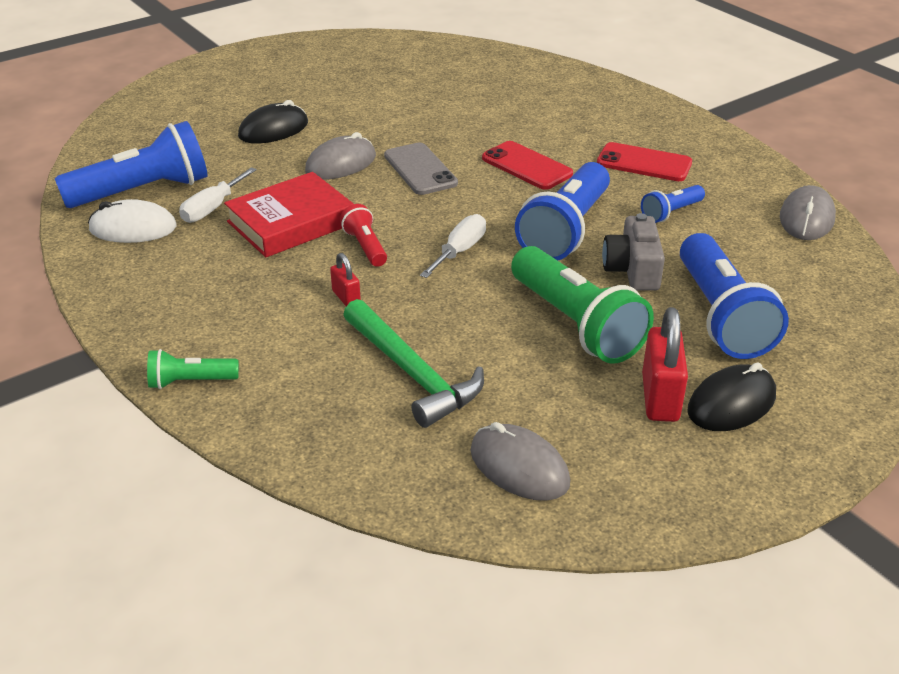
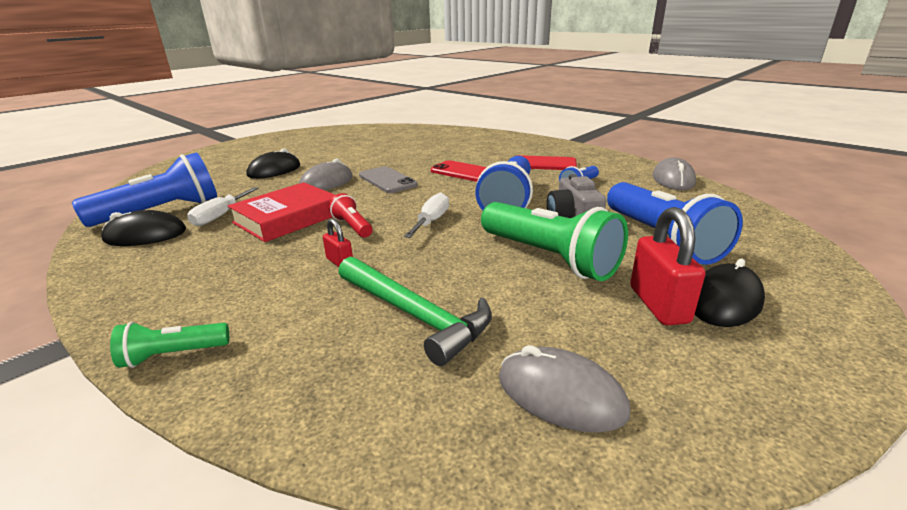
camera: 10 degrees left, 10 degrees down
(133, 228) = (145, 235): white mouse -> black mouse

